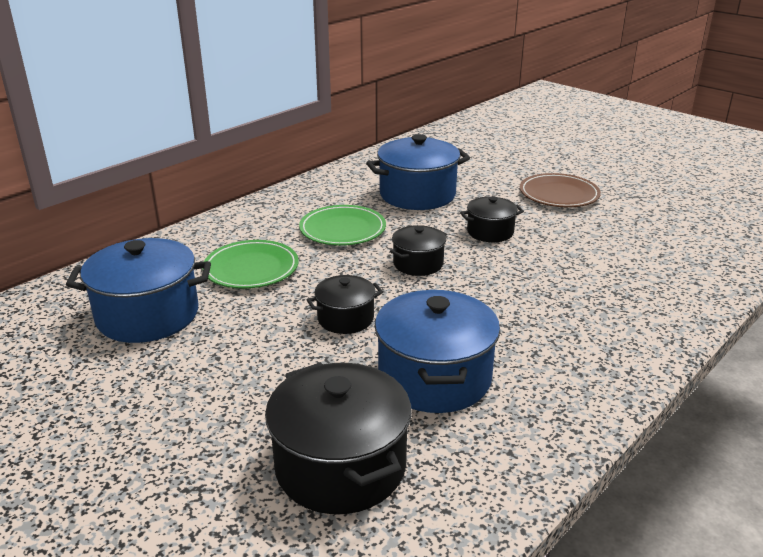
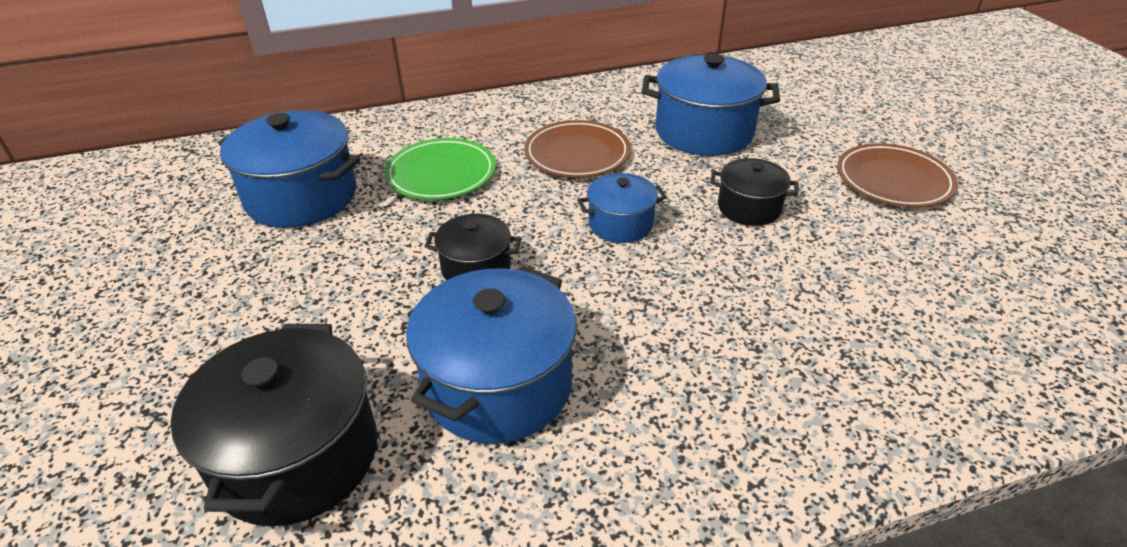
camera: 30 degrees right, 10 degrees up
(342, 230) = (577, 154): green plate -> brown plate
(418, 264) = (620, 224): black pot -> blue pot

